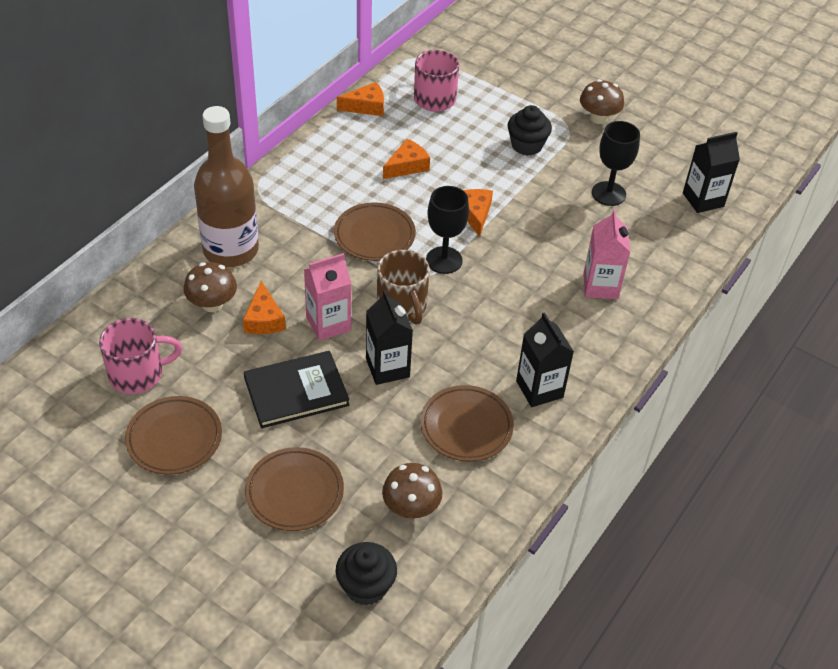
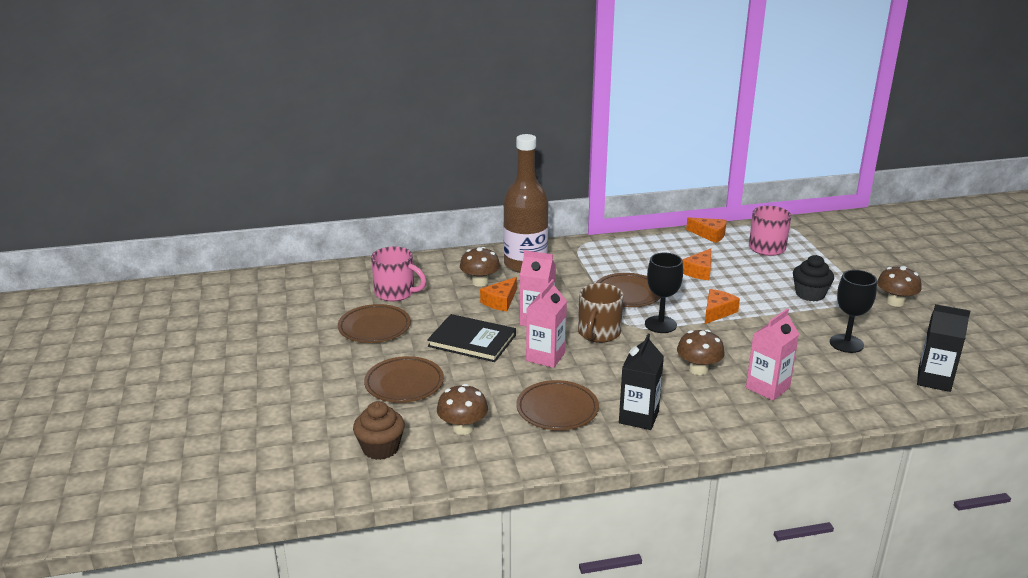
camera: 45 degrees right, 20 degrees down
(366, 586) = (380, 448): black cupcake -> brown cupcake
(387, 368) = (545, 357): black carton -> pink carton
(407, 166) = (699, 271): orange cheese -> orange cheese turned 120 degrees clockwise
(529, 298) = (698, 369): none -> brown mushroom

